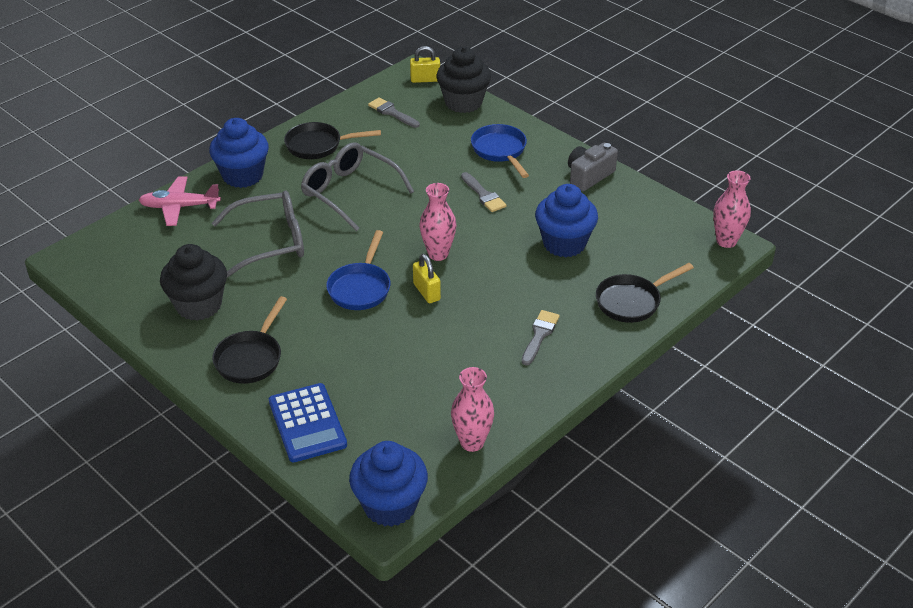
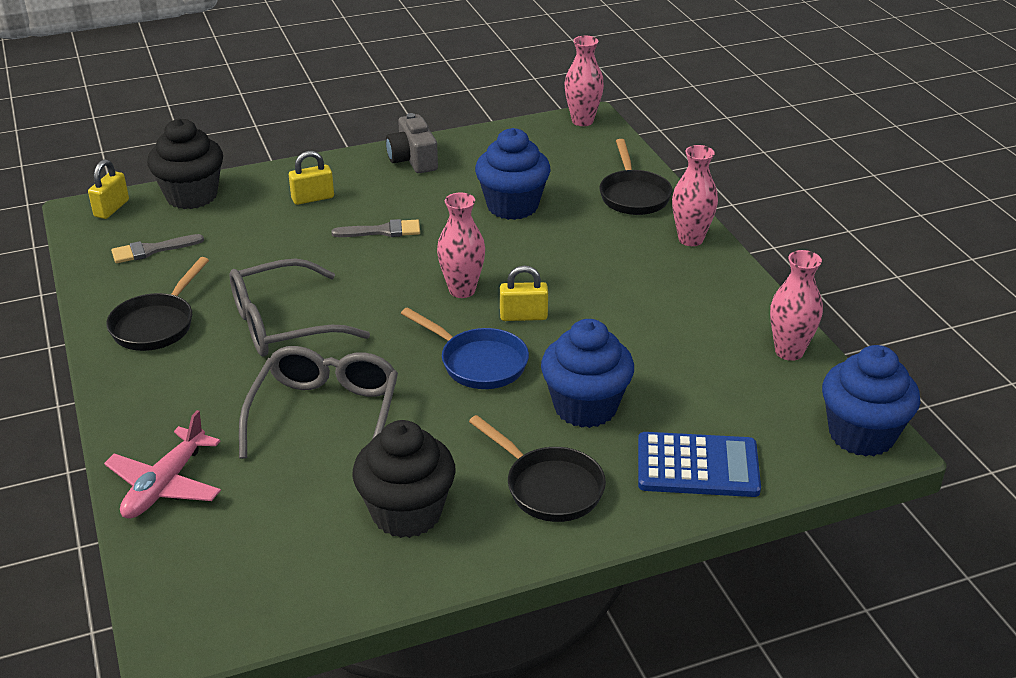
camera: 65 degrees left, 5 degrees down
(243, 176) = (153, 406): blue cupcake -> blue cupcake (585, 407)
(500, 151) = (313, 198): blue pan -> yellow padlock
(539, 335) = (648, 263): grey brush -> none
(591, 350) = (690, 239): none -> pink vase

